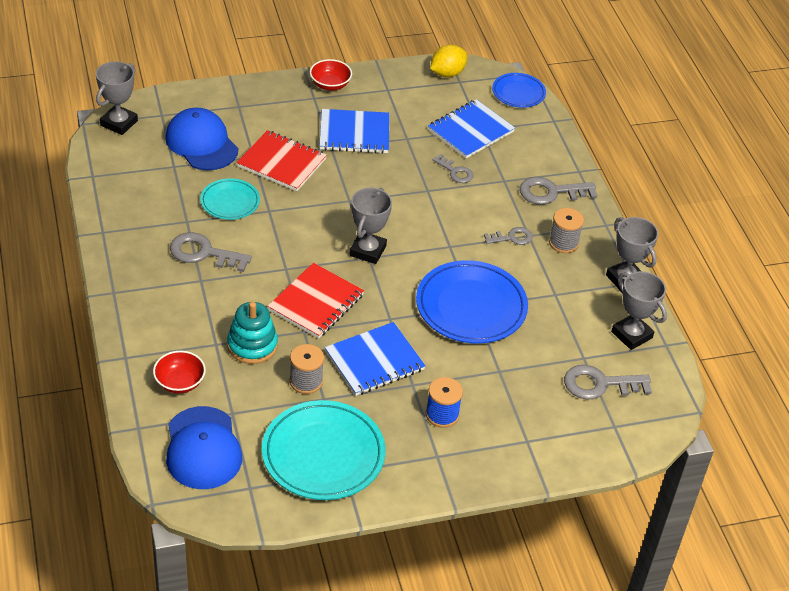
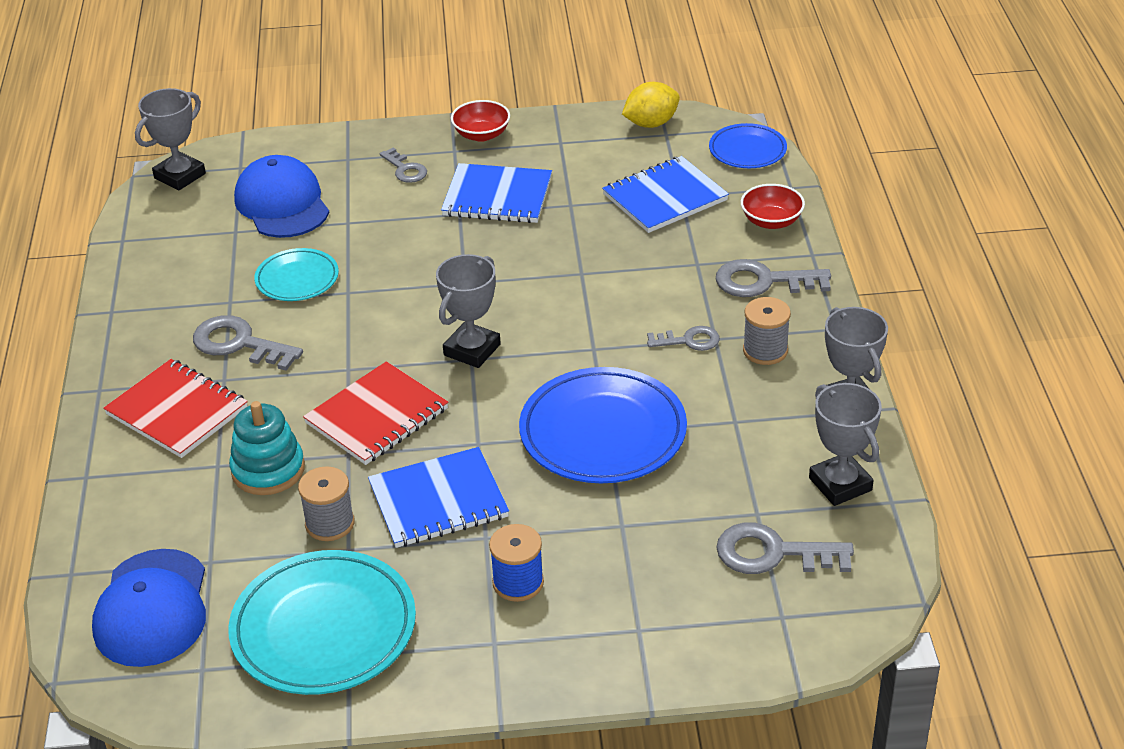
camera: 15 degrees right, 5 degrees down
(180, 382) = (149, 515): red bowl -> red bowl (771, 221)
(281, 163) = (384, 231): red notebook -> red notebook (177, 411)
(455, 172) = (628, 250): grey key -> grey key (405, 169)

